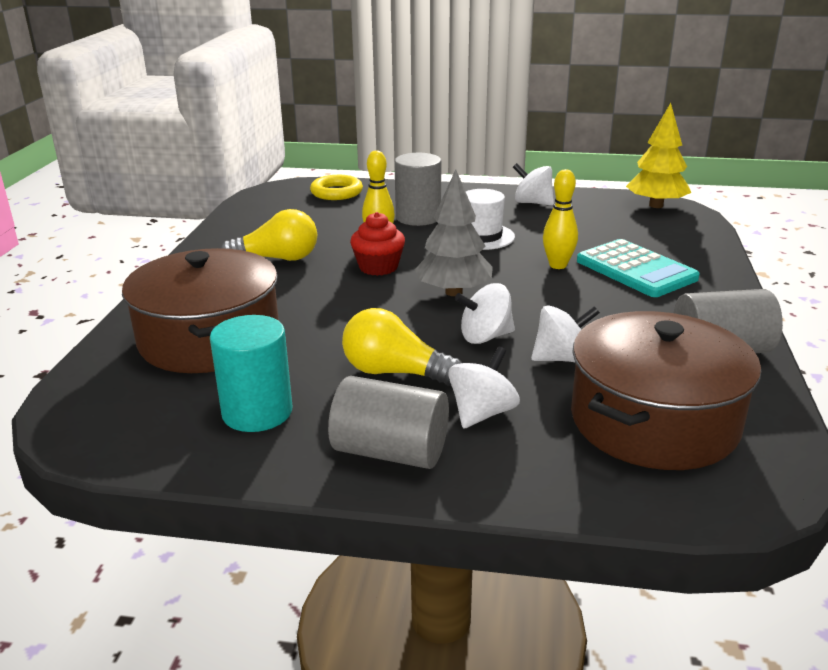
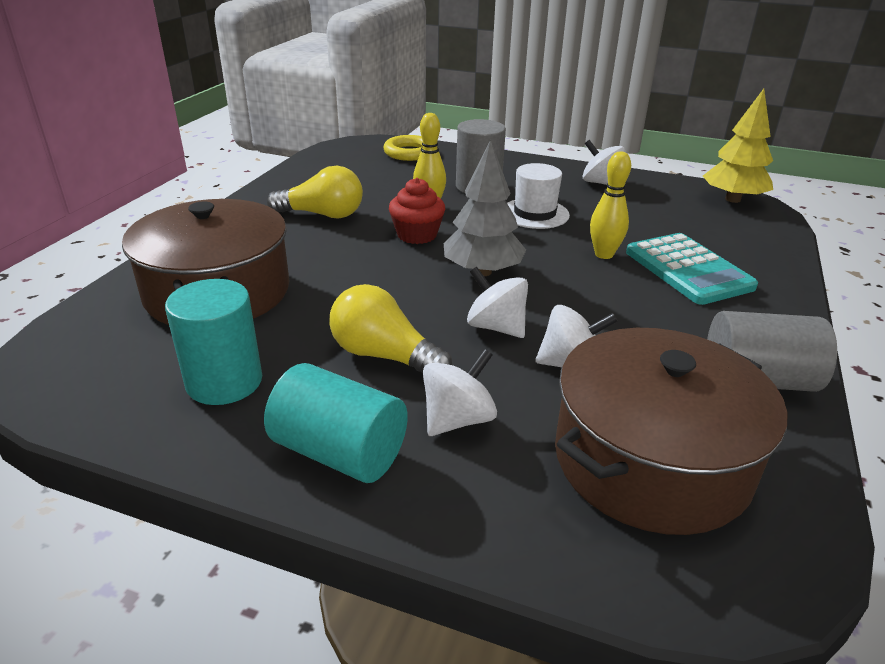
camera: 10 degrees right, 5 degrees up
(390, 452) = (339, 452): grey cylinder -> turquoise cylinder
(485, 337) = (496, 327): white spinning top -> white spinning top turned 45 degrees clockwise

